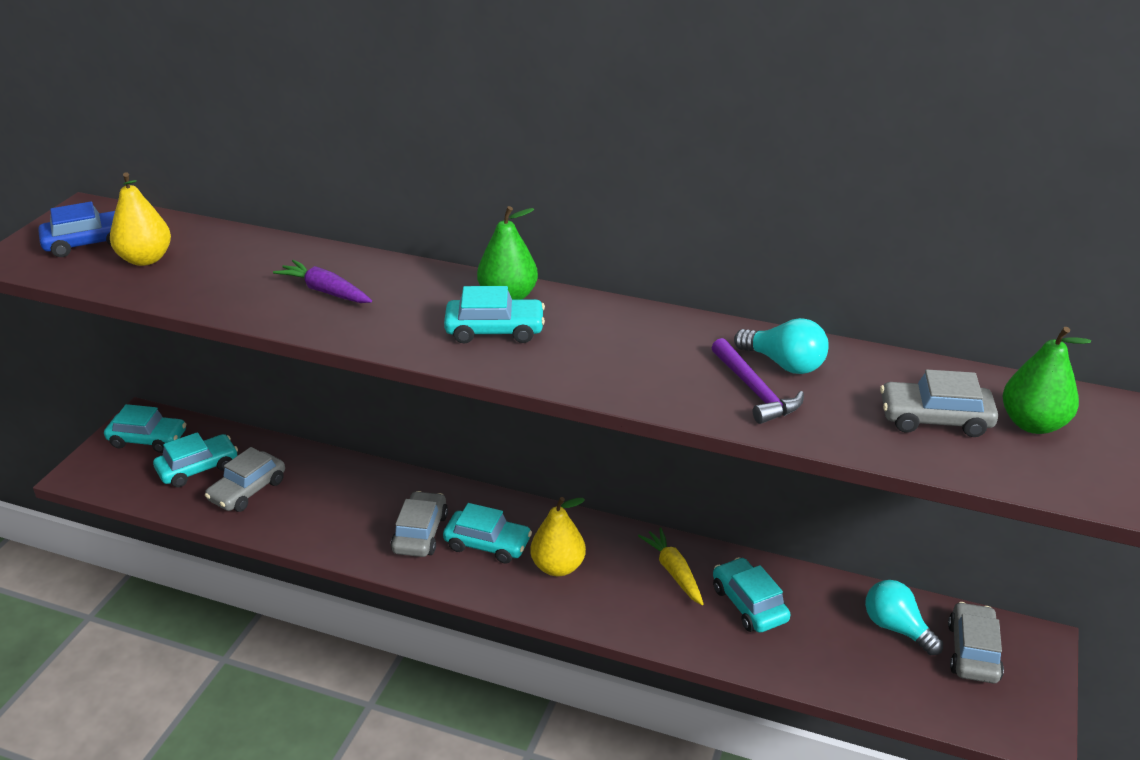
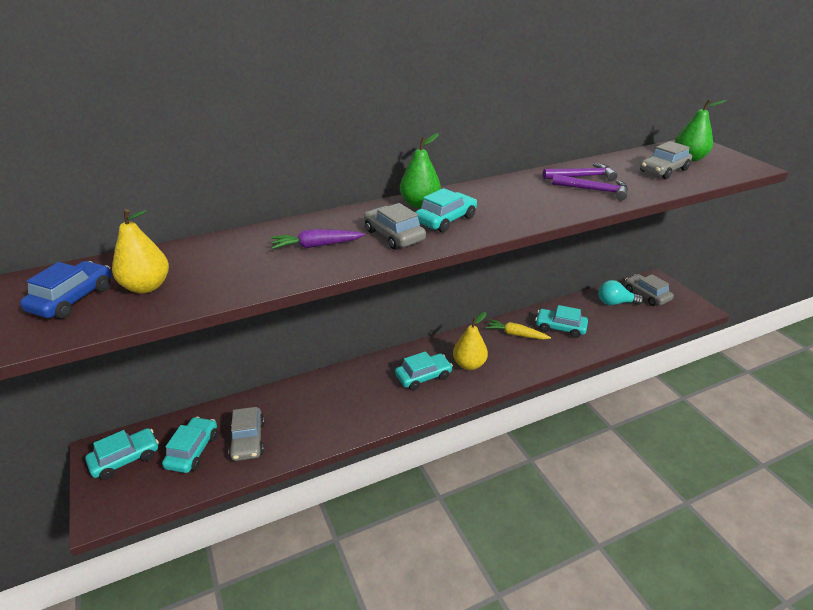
camera: 45 degrees left, 0 degrees up
(420, 533) = (383, 394): grey car -> grey car (394, 235)
(784, 364) = (582, 177): turquoise light bulb -> purple hammer

